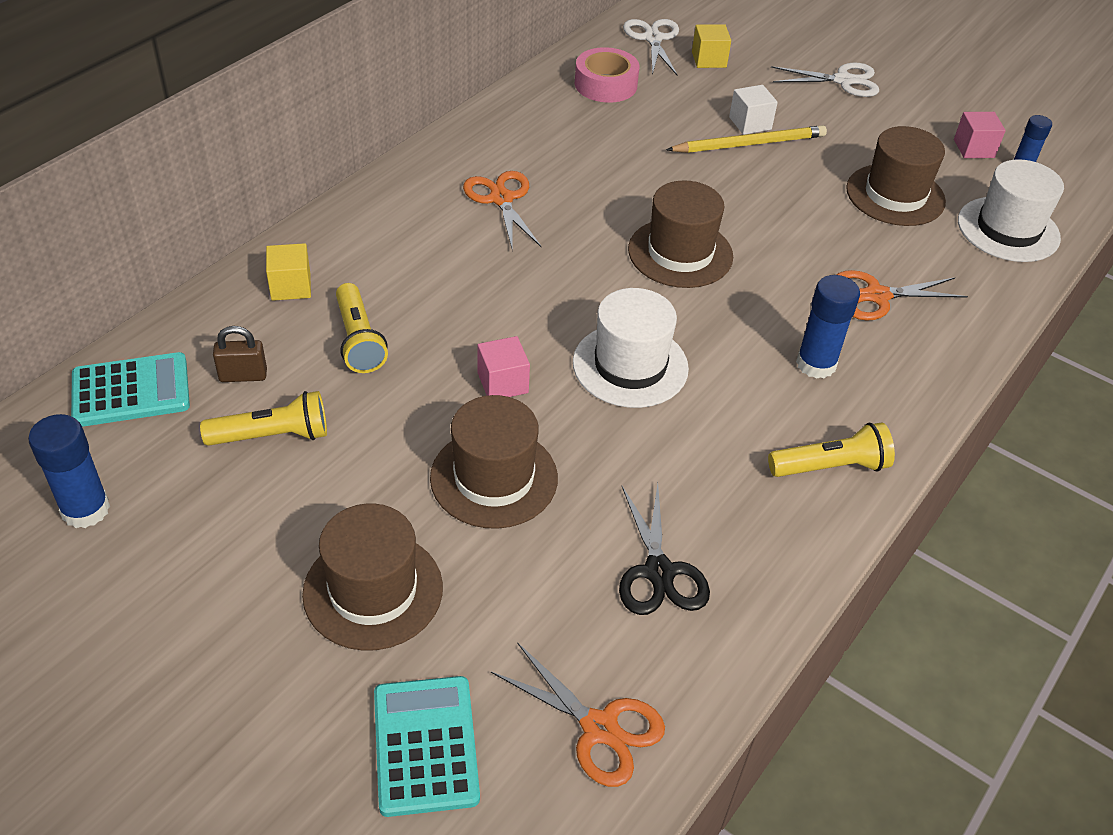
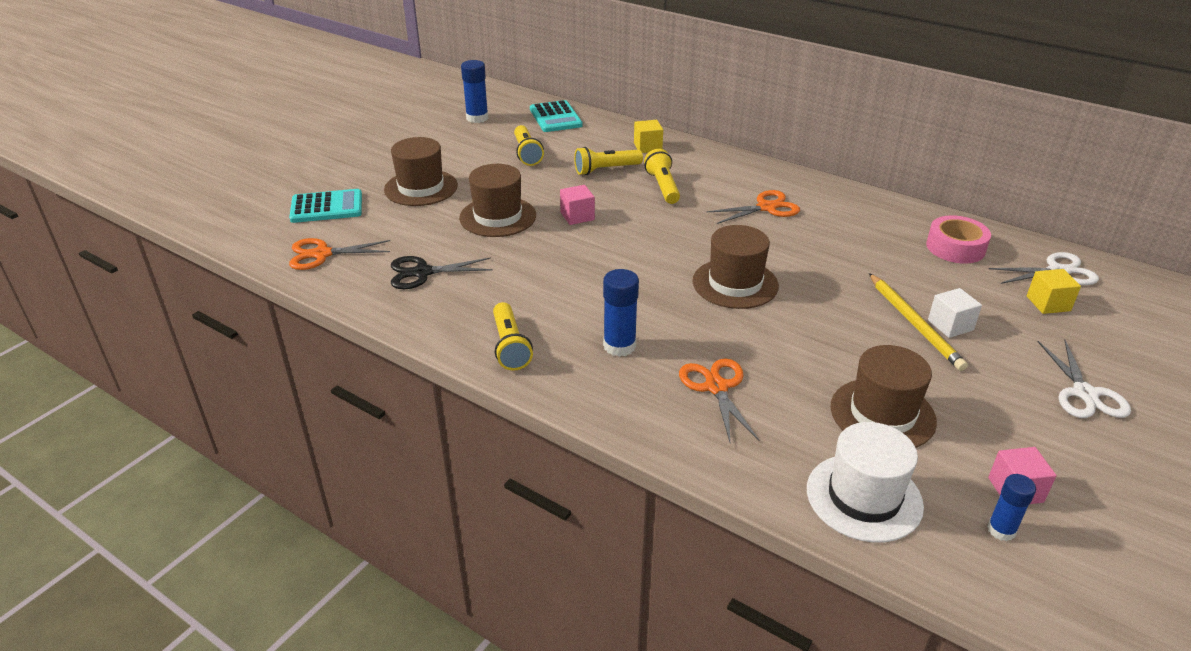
camera: 90 degrees right, 10 degrees down
(243, 376) = (571, 142): brown padlock -> none
(427, 285) = (663, 187): none -> yellow flashlight
(600, 729) = (321, 254): orange scissors -> orange scissors turned 45 degrees clockwise
(630, 365) = (602, 262): white hat -> none

